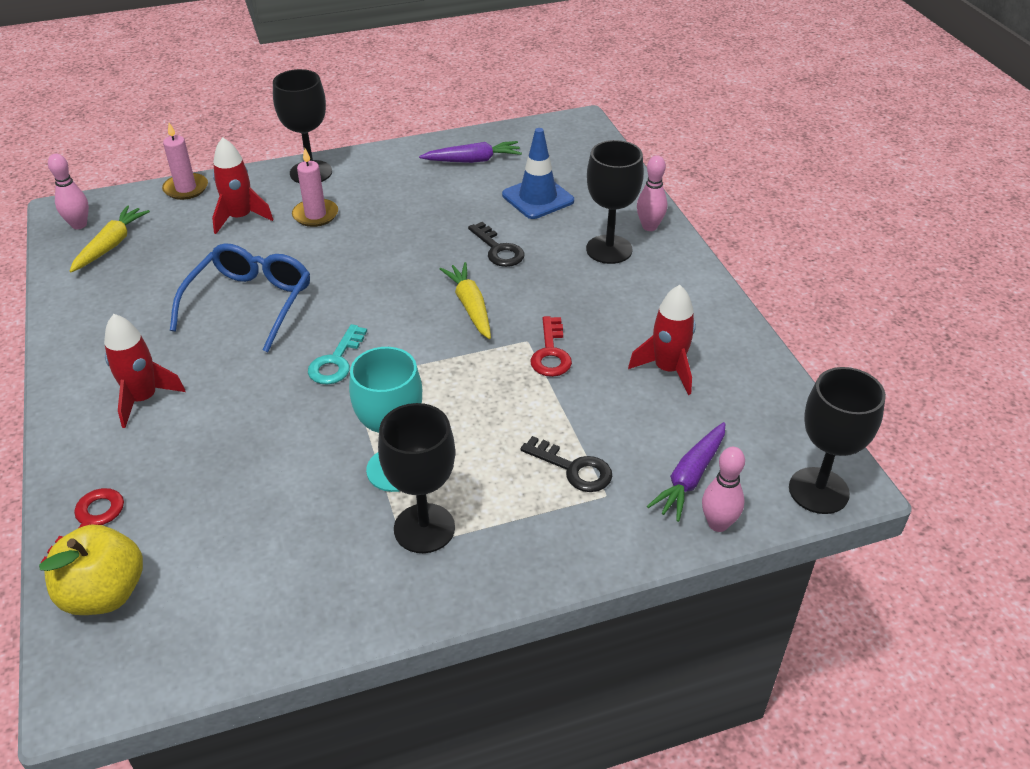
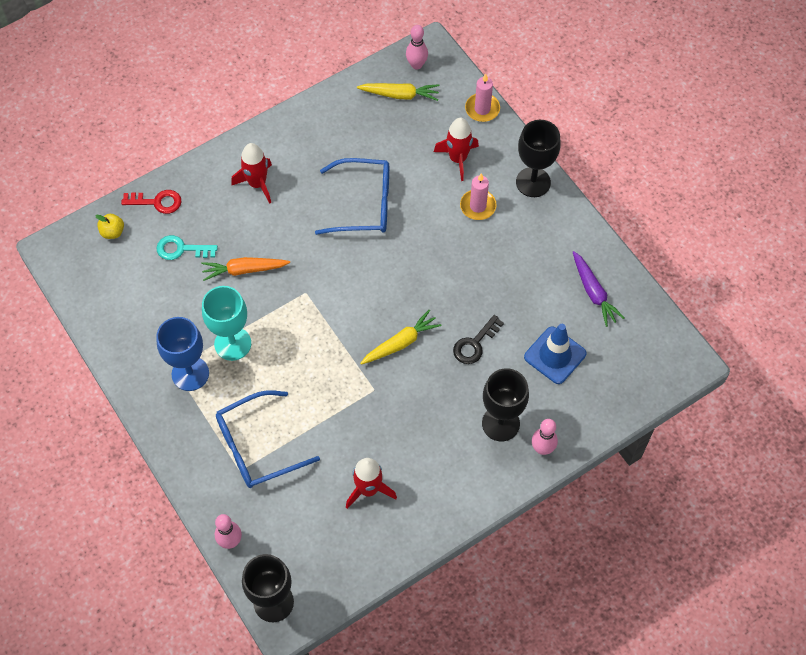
camera: 75 degrees right, 20 degrees up
(104, 593) = (112, 232): yellow apple -> yellow apple, size x0.53
(279, 436) = (244, 270): none -> orange carrot
(336, 361) = (320, 277): turquoise key -> turquoise key (181, 249)
(424, 528) = (190, 373): black goblet -> blue goblet
(551, 353) = (364, 408): red key -> none
(574, 469) = (257, 446): black key -> blue glasses
(690, 478) = (266, 519): purple carrot -> none

